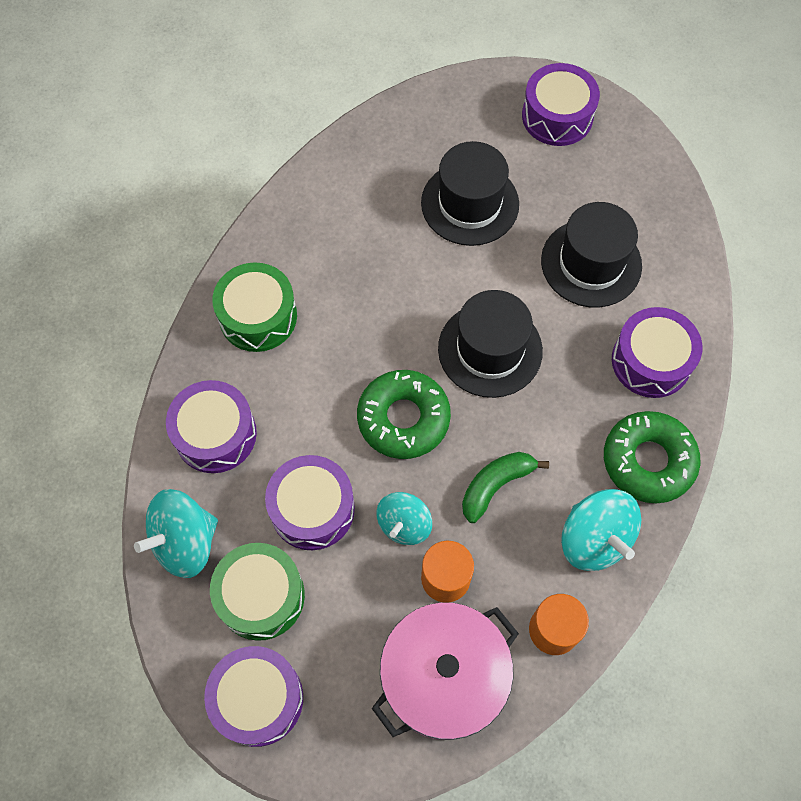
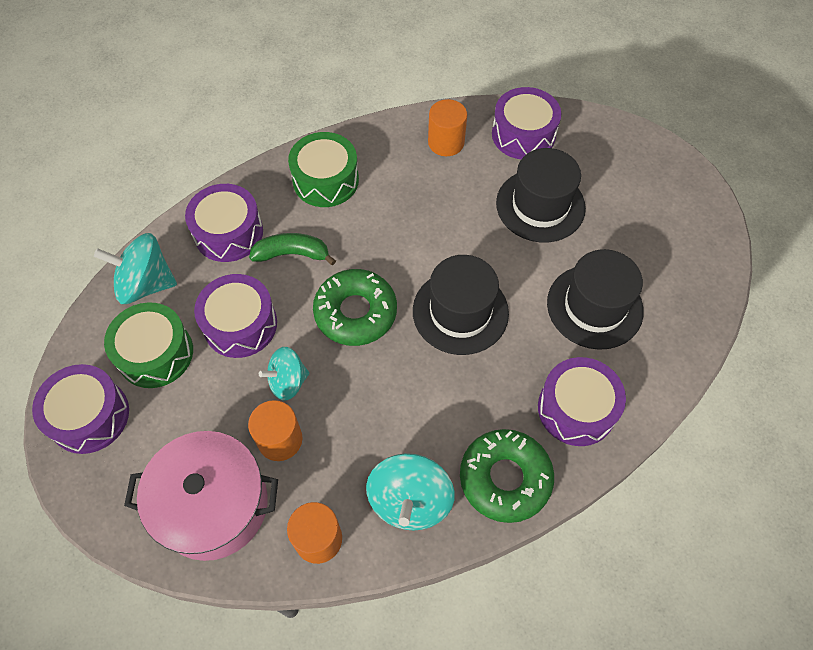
camera: 40 degrees right, 5 degrees down
(334, 201) = (446, 142): none -> orange cylinder
(495, 485) = (375, 405): green banana -> green banana (292, 254)
(557, 116) = (664, 190): purple drum -> purple drum (523, 134)

